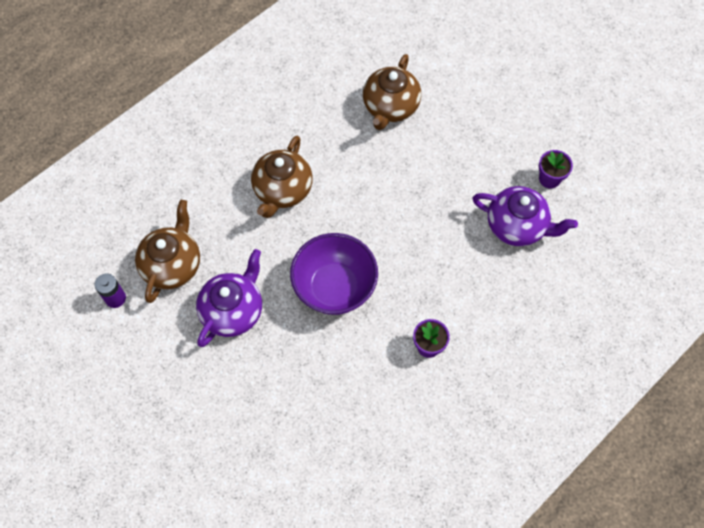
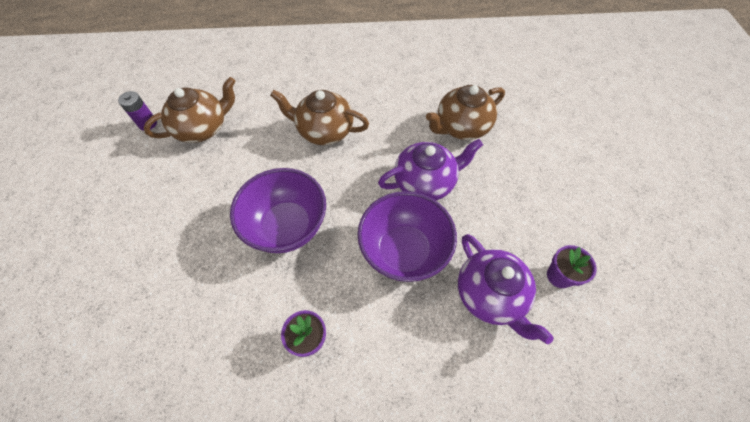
camera: 40 degrees right, 5 degrees down
(233, 310) = (202, 187): purple teapot -> purple teapot (425, 182)
(282, 190) = (324, 131): brown teapot -> brown teapot turned 45 degrees clockwise
(435, 240) = (404, 251): none -> purple bowl

